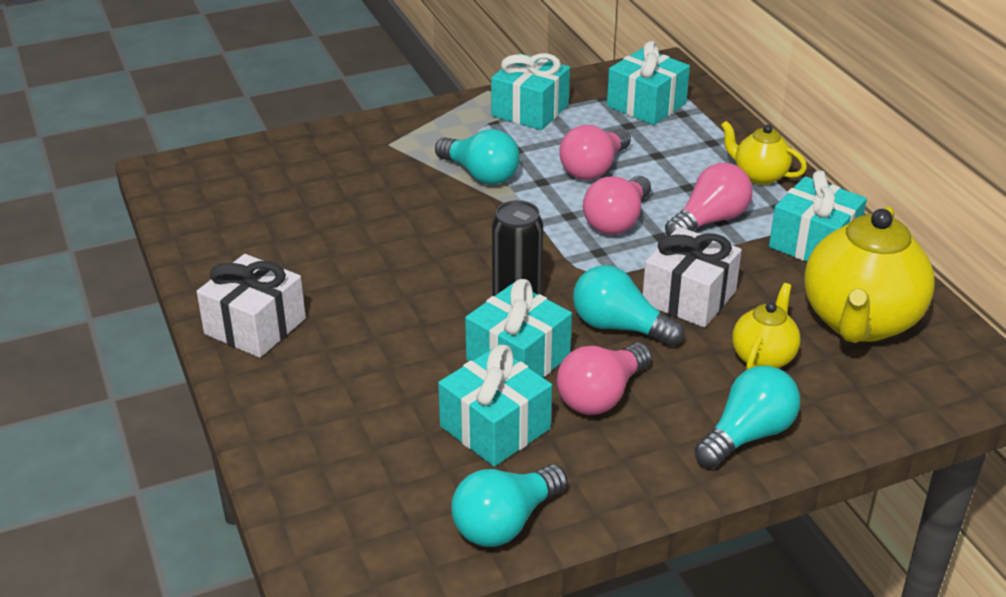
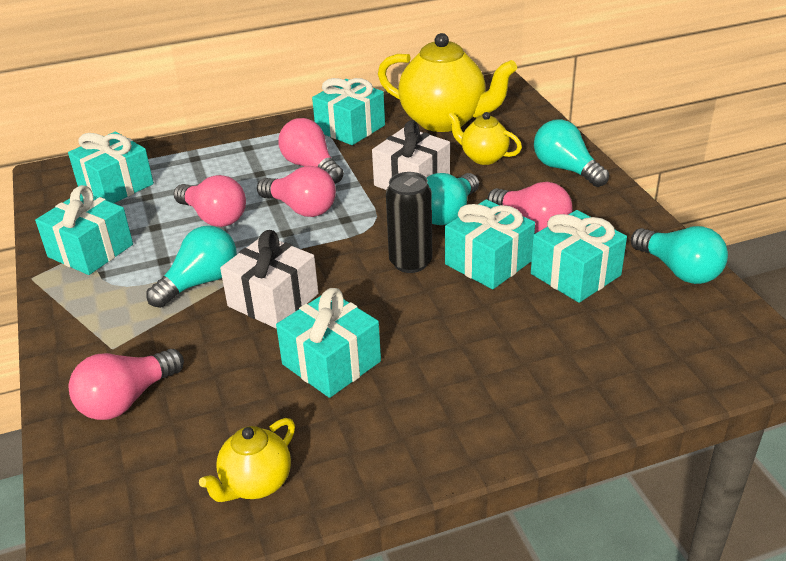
camera: 85 degrees left, 0 degrees up
(255, 326) = (442, 431): white gift -> white gift (273, 300)
(322, 160) = (126, 400): none -> pink light bulb
(356, 258) = (331, 363): none -> turquoise gift
(759, 176) = (253, 142): yellow teapot -> yellow teapot (256, 483)

